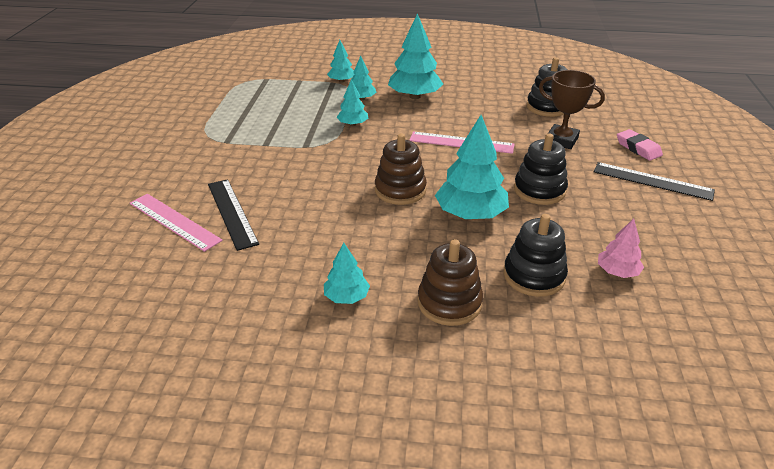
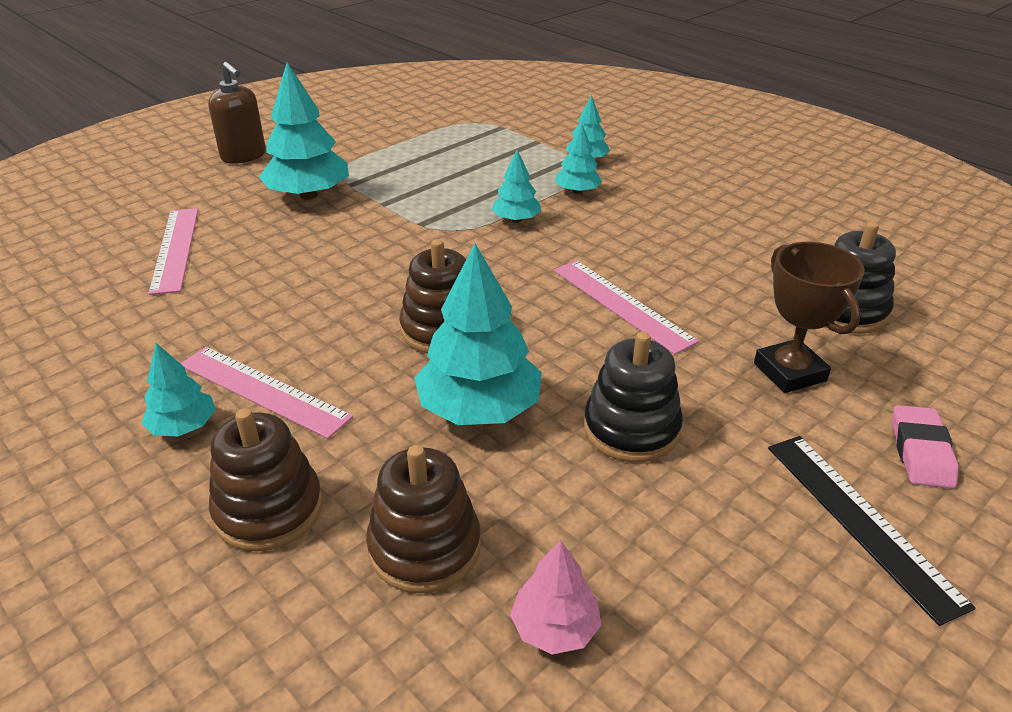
camera: 40 degrees right, 0 degrees up
(121, 152) = (244, 156): none -> brown soap dispenser
(232, 213) = (234, 266): black ruler -> none
(359, 260) = (263, 390): none -> pink ruler
(414, 96) = (653, 214): turquoise tree -> turquoise tree (308, 195)
(534, 276) = (425, 547): black stacking toy -> brown stacking toy

